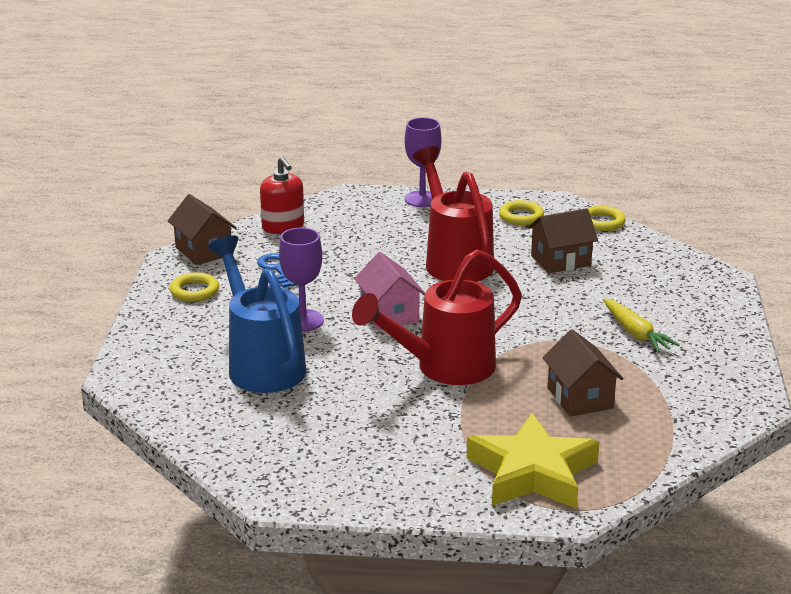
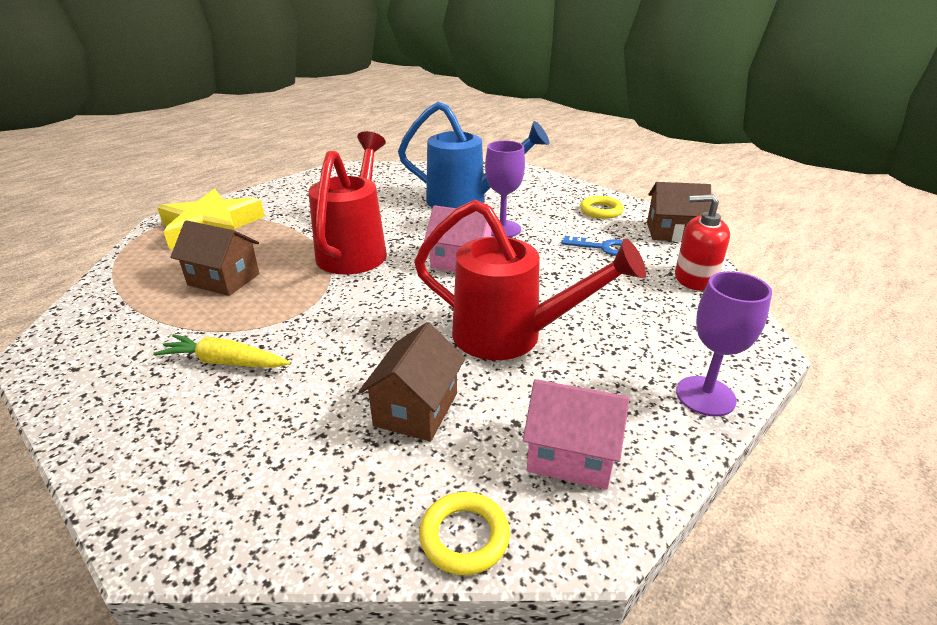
camera: 130 degrees right, 5 degrees up
(521, 216) = (571, 455): yellow ring -> pink house

